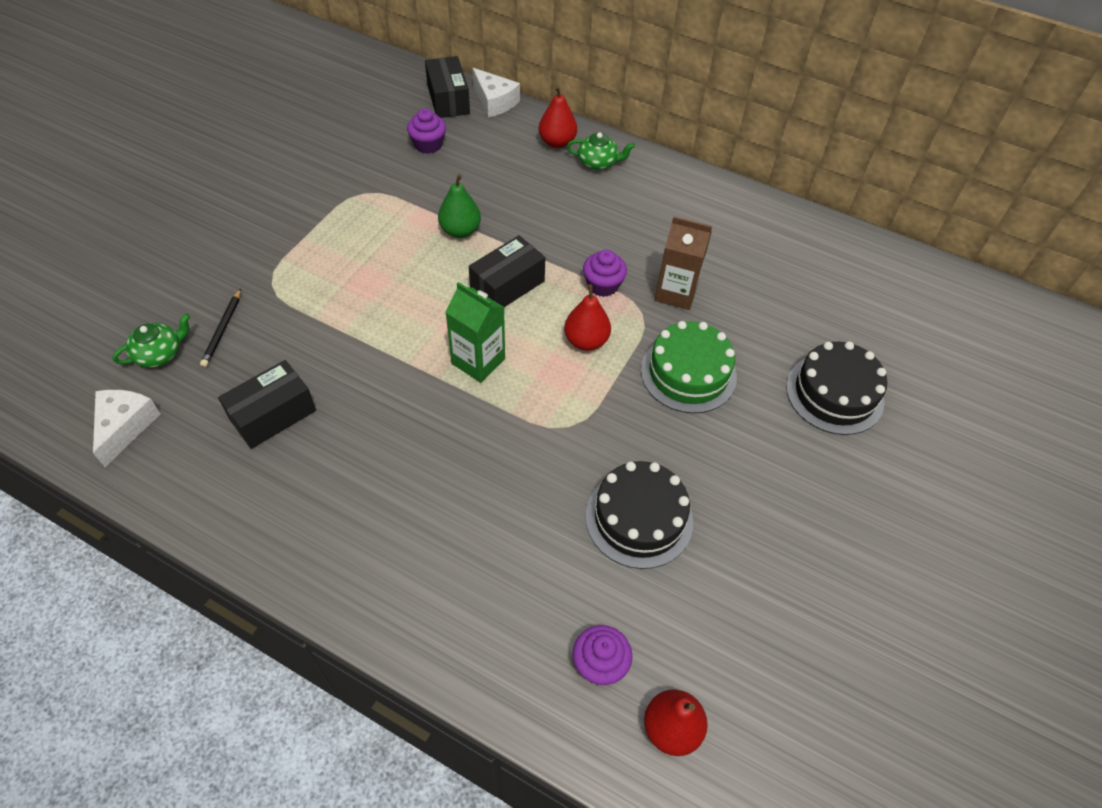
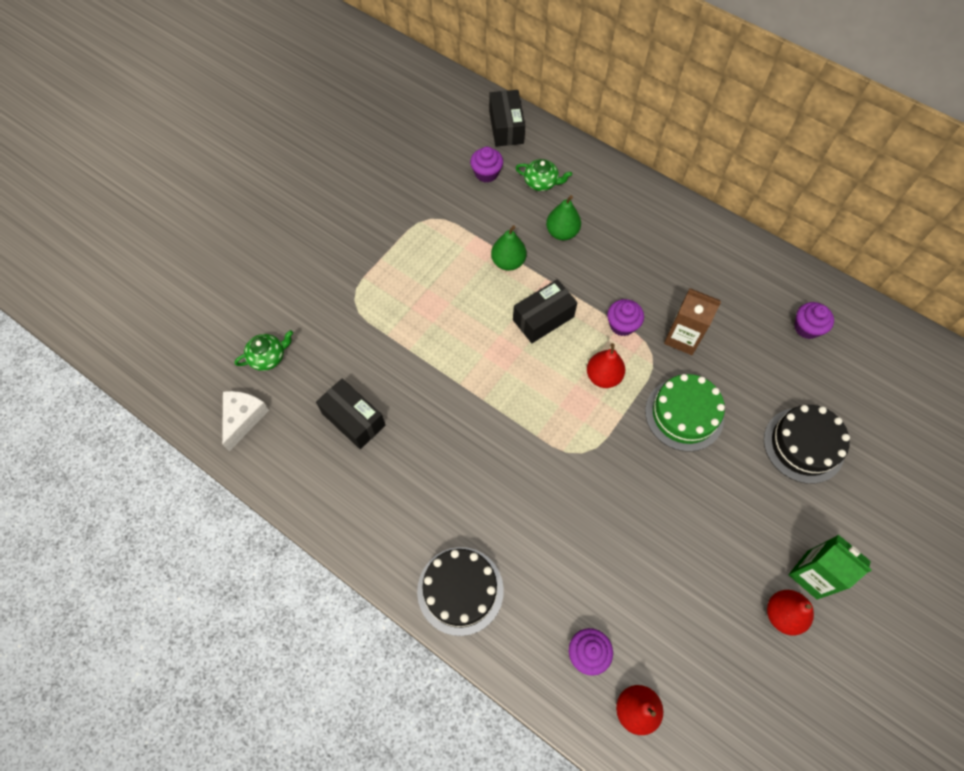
camera: 10 degrees right, 10 degrees up
(222, 329) = (316, 339): black pencil -> none
(273, 415) = (353, 419): black box -> black box turned 75 degrees clockwise
(478, 361) = (514, 387): green carton -> green carton (812, 574)
(494, 101) = (546, 132): white cheese -> none
(522, 197) = (562, 232): none -> green pear
(557, 142) = (596, 178): red pear -> red pear (782, 614)
(598, 162) = (630, 202): green teapot -> green teapot (541, 182)
(639, 518) = (630, 538): black cake -> black cake (460, 590)
(817, 272) = (807, 328): none -> purple cupcake

